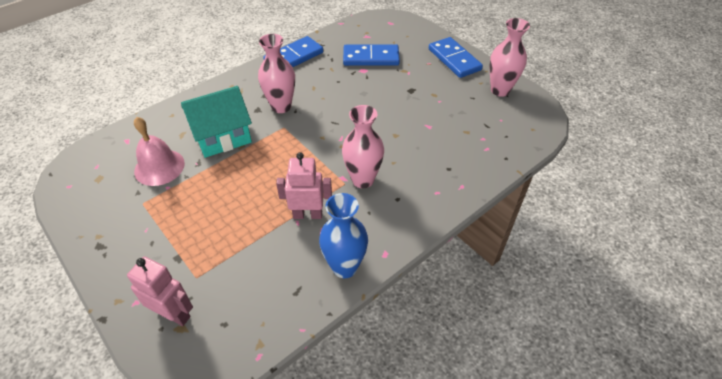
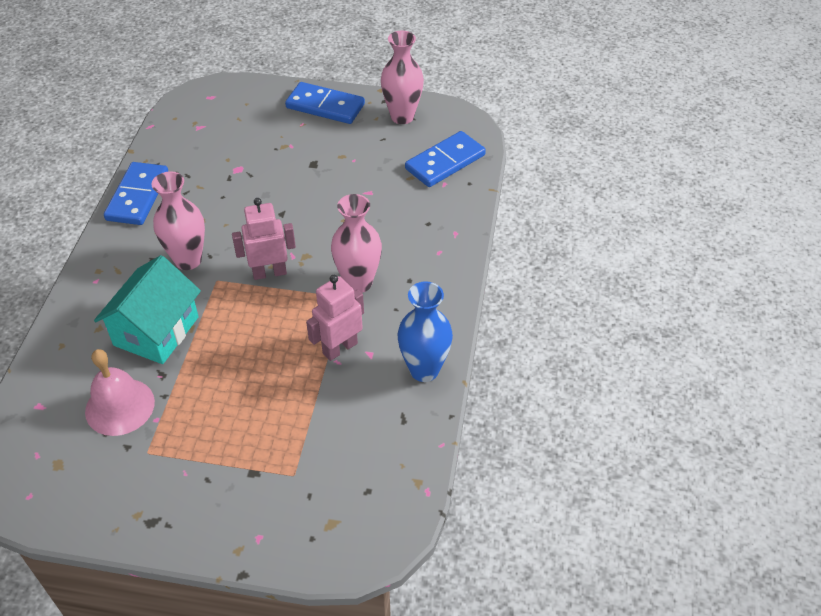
camera: 40 degrees left, 0 degrees up
(174, 314) = (310, 518): pink robot -> pink robot (269, 272)
(371, 57) = (231, 150): blue domino -> blue domino (445, 162)

